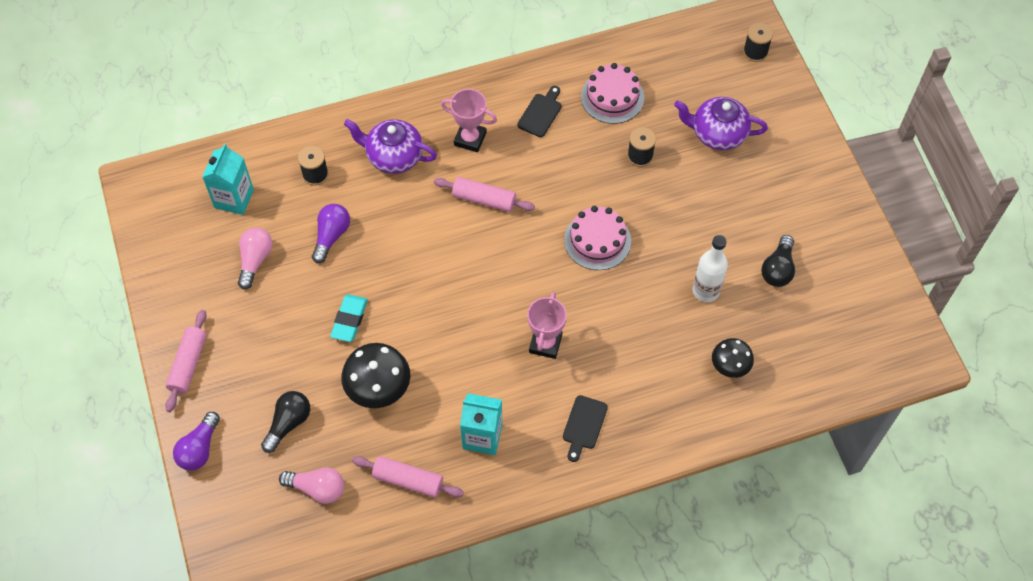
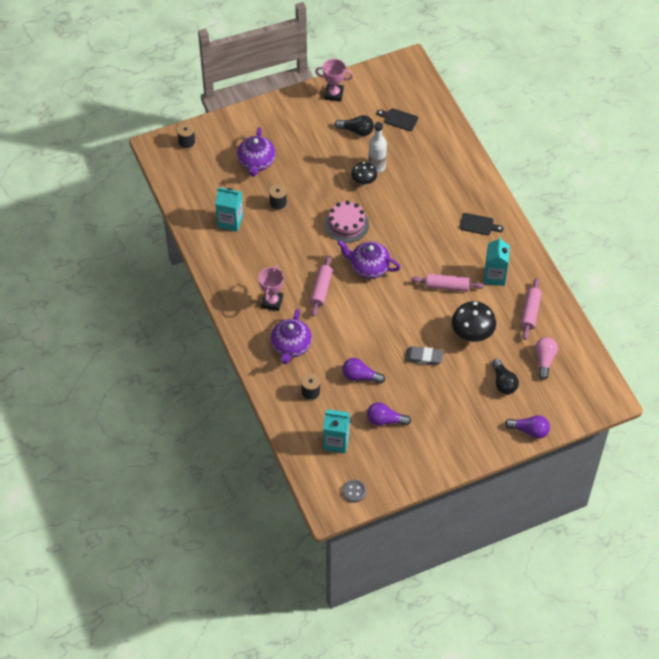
camera: 95 degrees left, 5 degrees down
(154, 213) = (354, 491): none -> grey button
(188, 364) = (470, 448): pink rolling pin -> pink rolling pin (447, 286)
(255, 260) = (385, 420): pink light bulb -> purple light bulb
(288, 423) = (503, 382): black light bulb -> black light bulb turned 135 degrees counterclockwise
(349, 320) = (424, 357): turquoise eraser -> grey eraser
(516, 263) = (369, 267): none -> purple teapot
(541, 113) = (247, 262): black cutting board -> black cutting board (399, 119)
(545, 344) = (426, 247): pink trophy -> pink trophy (334, 94)
(612, 97) = (230, 221): pink cake -> turquoise carton
(729, 367) = (428, 154): black mushroom -> black mushroom (363, 182)

